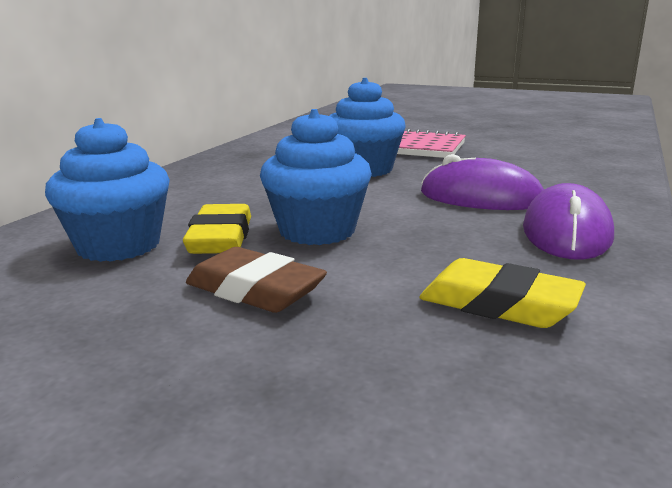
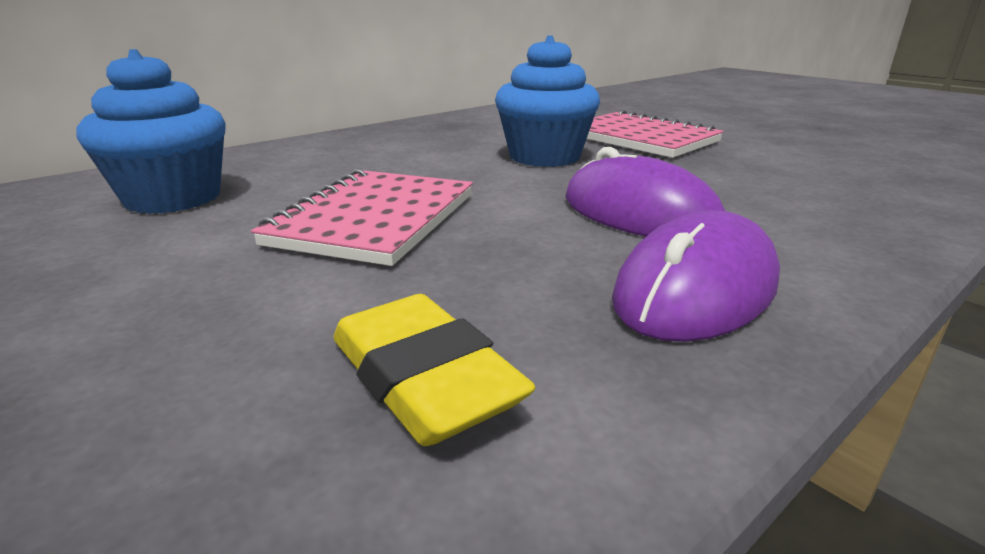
camera: 25 degrees right, 5 degrees up
(221, 238) = (269, 209): yellow eraser -> none
(255, 290) = (193, 277): brown eraser -> none
(317, 231) = (375, 219): blue cupcake -> pink notebook

